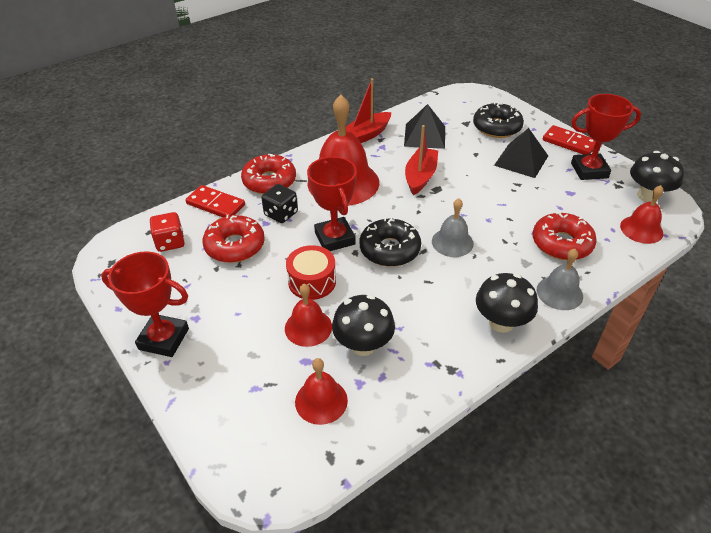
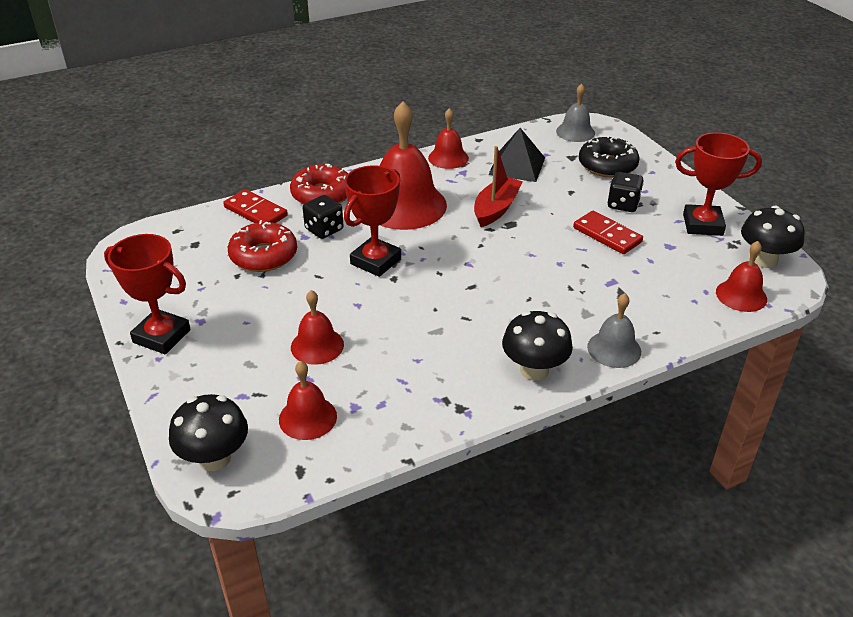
camera: 10 degrees right, 5 degrees down
(170, 242) = (196, 244): red dice -> none
(312, 281) = (336, 301): red drum -> none
(335, 238) = (376, 261): red trophy -> red trophy turned 45 degrees clockwise
(363, 345) = (371, 371): black mushroom -> black mushroom (214, 458)
(366, 135) = (448, 158): red boat -> red bell
(389, 249) = (433, 280): black donut -> none
(452, 242) = (508, 281): grey bell -> grey bell (575, 132)
(521, 160) = (623, 204): black pyramid -> black dice
(561, 243) = (637, 298): red donut -> none
(569, 143) = (690, 192): red domino -> red domino (607, 235)

